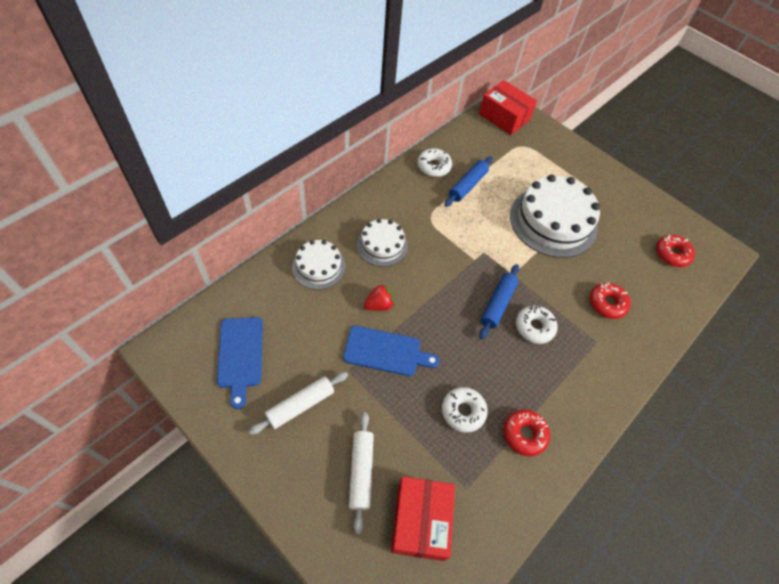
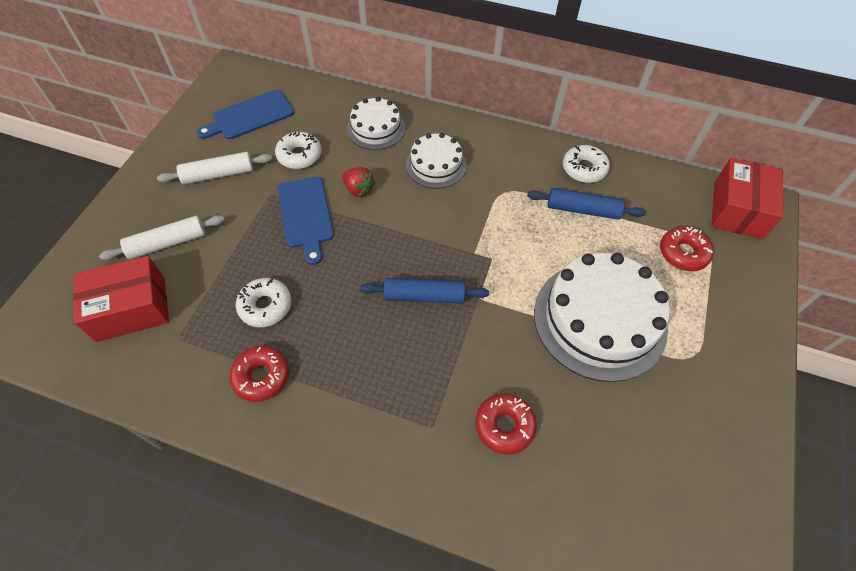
camera: 70 degrees right, 0 degrees up
(300, 405) = (218, 174): white rolling pin -> white rolling pin turned 45 degrees counterclockwise
(534, 327) = (414, 345): white donut -> white donut (299, 155)
(672, 254) = (664, 504): red donut -> red donut (683, 253)

